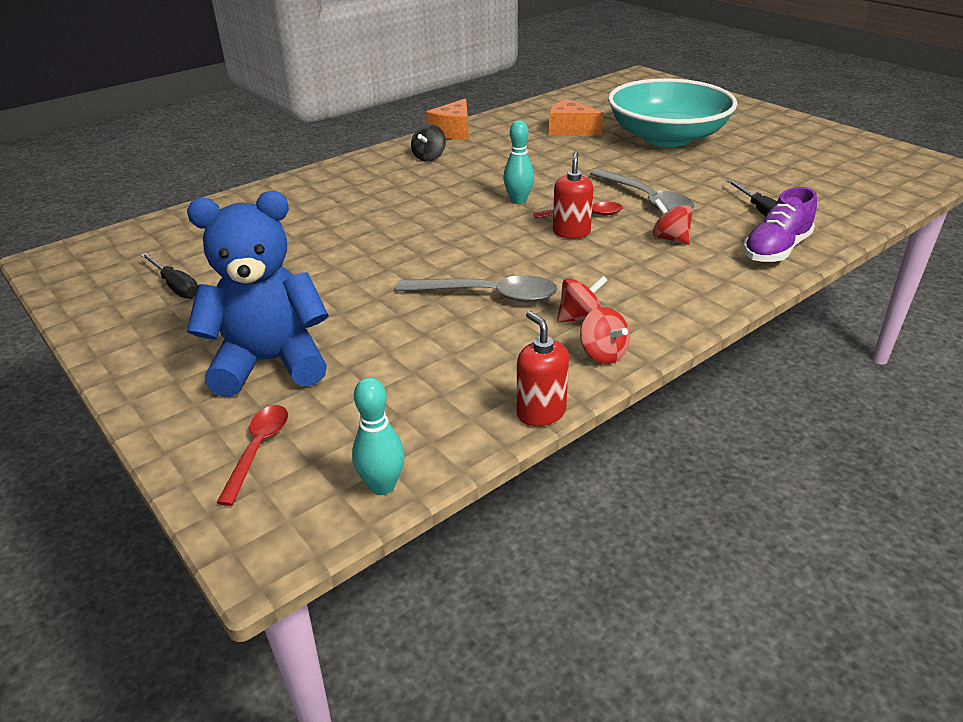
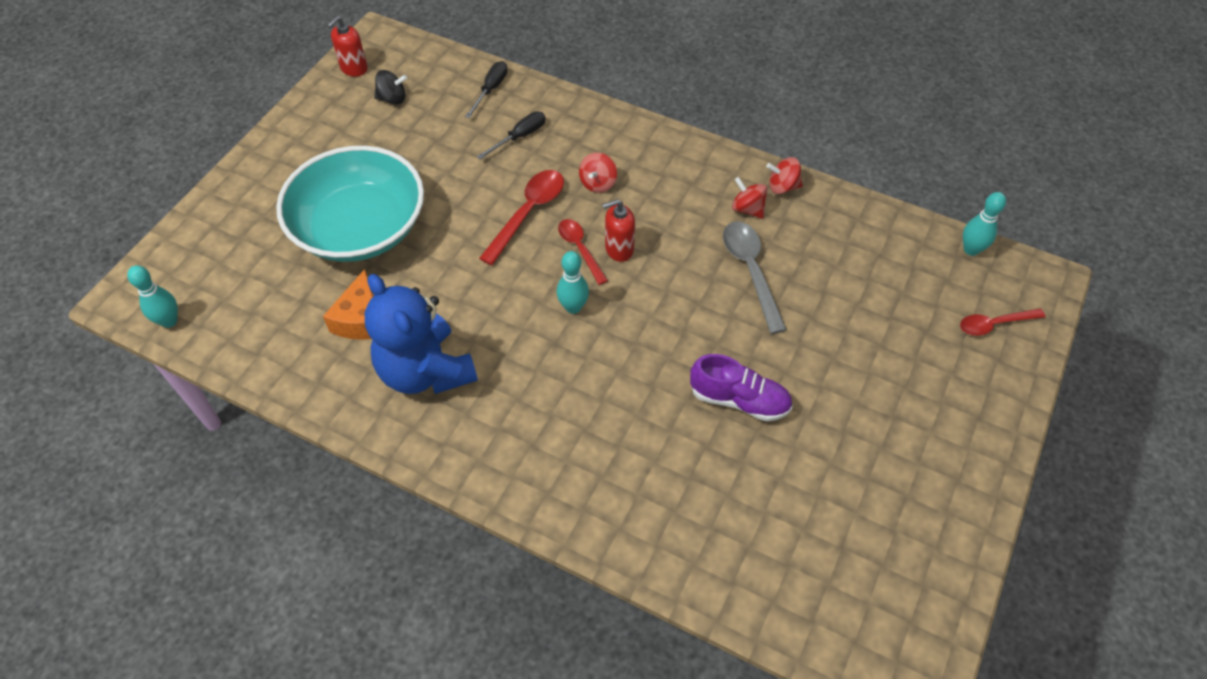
camera: 115 degrees left, 20 degrees up
(176, 286) = (880, 512): black screwdriver -> black screwdriver (491, 90)
(270, 362) = (919, 368): blue teddy bear -> blue teddy bear (425, 371)
(429, 157) = (495, 432): black spinning top -> black spinning top (392, 99)
(453, 131) = (402, 441): orange cheese -> none
(541, 412) = (861, 200): red soap dispenser -> red soap dispenser (354, 68)
(603, 354) = (782, 187): red spinning top -> red spinning top turned 120 degrees counterclockwise
(612, 84) = (169, 321): none -> turquoise bowling pin
(647, 200) = (528, 213): grey spoon -> red spoon
(776, 250) = (585, 121): purple shoe -> purple shoe (739, 400)

